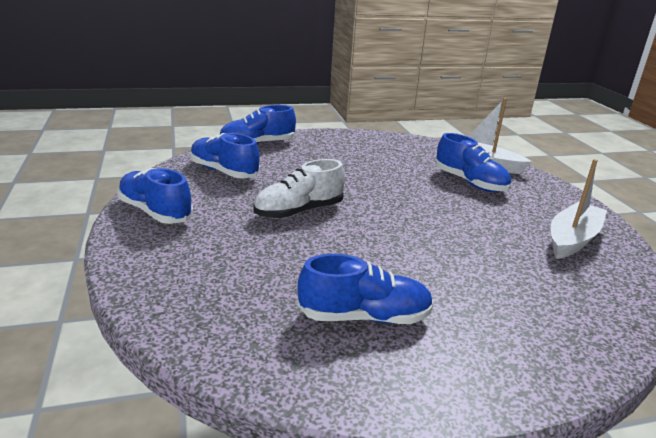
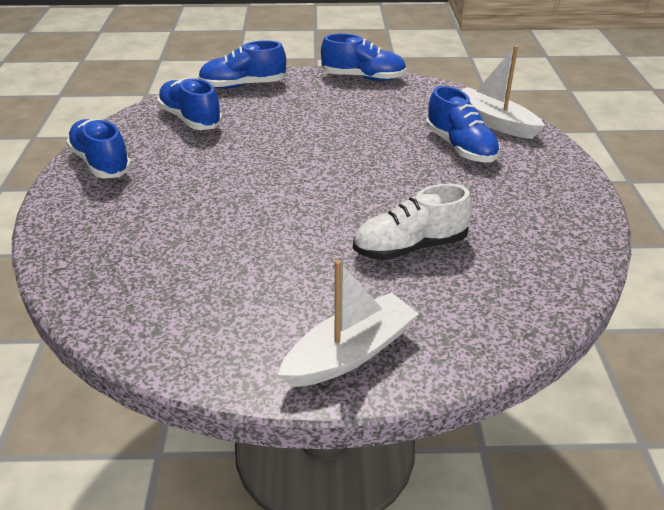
camera: 15 degrees right, 10 degrees up
(299, 211) = (244, 172): white shoe -> white shoe (410, 247)
(364, 317) = (246, 292): blue shoe -> blue shoe (363, 78)
(572, 239) = (534, 228): white boat -> white boat (350, 353)

